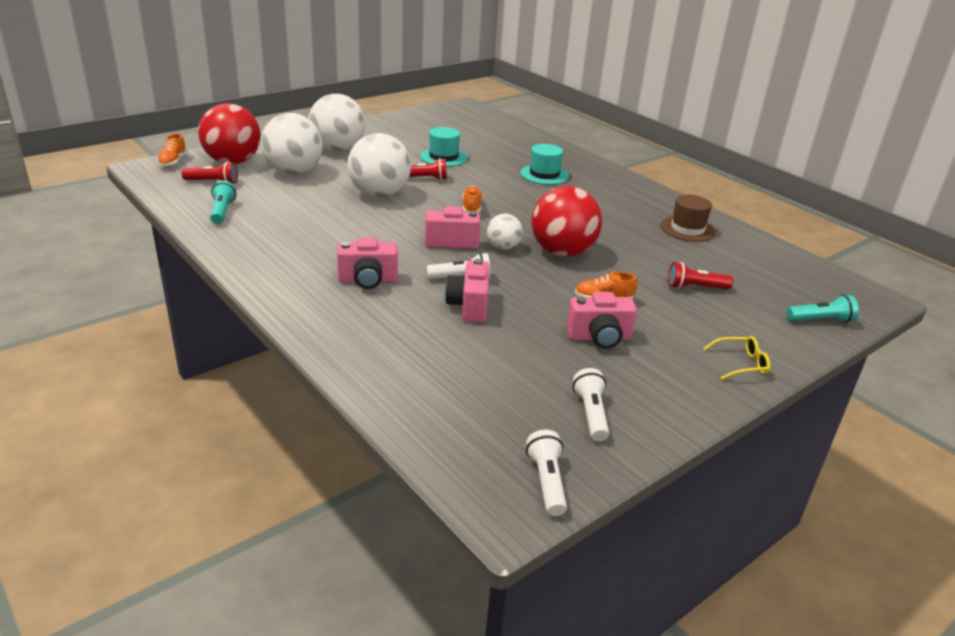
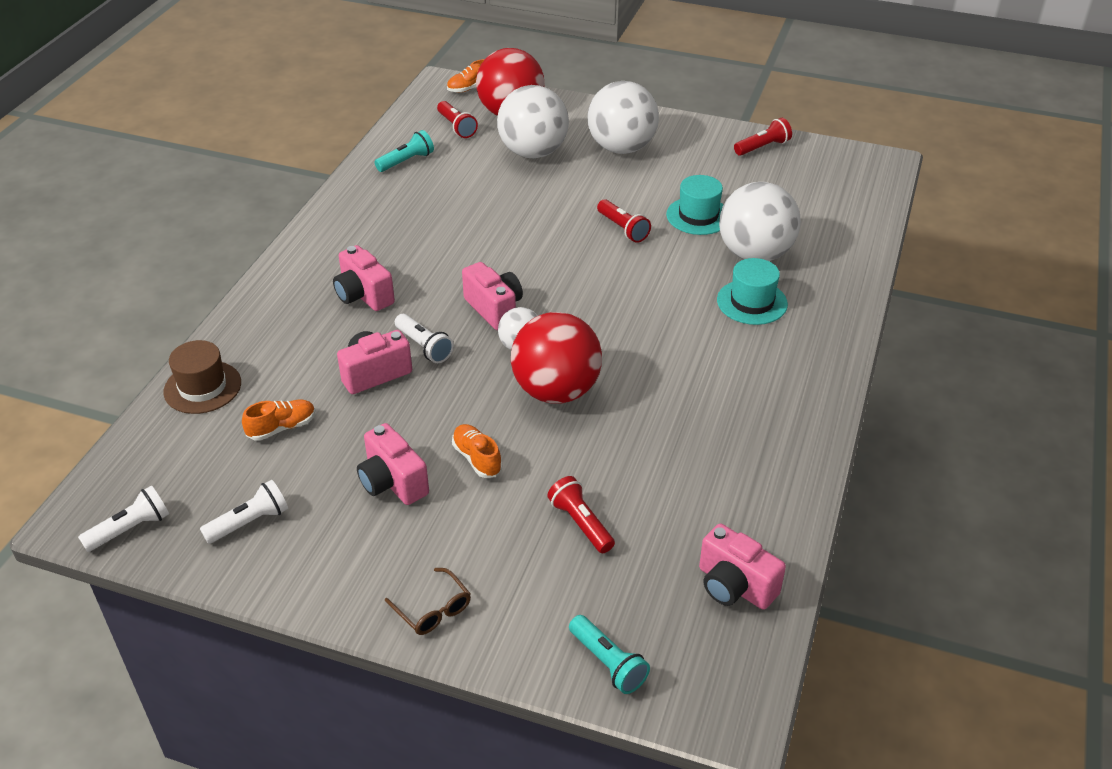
camera: 60 degrees right, 10 degrees up
(379, 194) = (548, 220): white ball -> white ball (755, 254)
(403, 120) = (763, 147): none -> red flashlight
(471, 207) = (591, 288): orange shoe -> orange shoe (282, 427)
(687, 229) = (742, 471): brown hat -> brown hat (202, 387)
(741, 364) = (433, 610): yellow glasses -> brown glasses
(779, 264) = (734, 586): none -> pink camera

